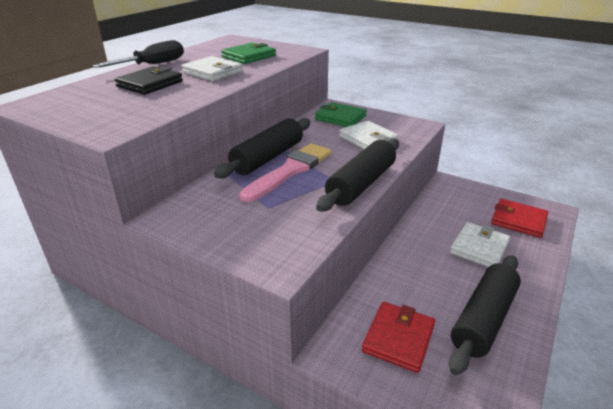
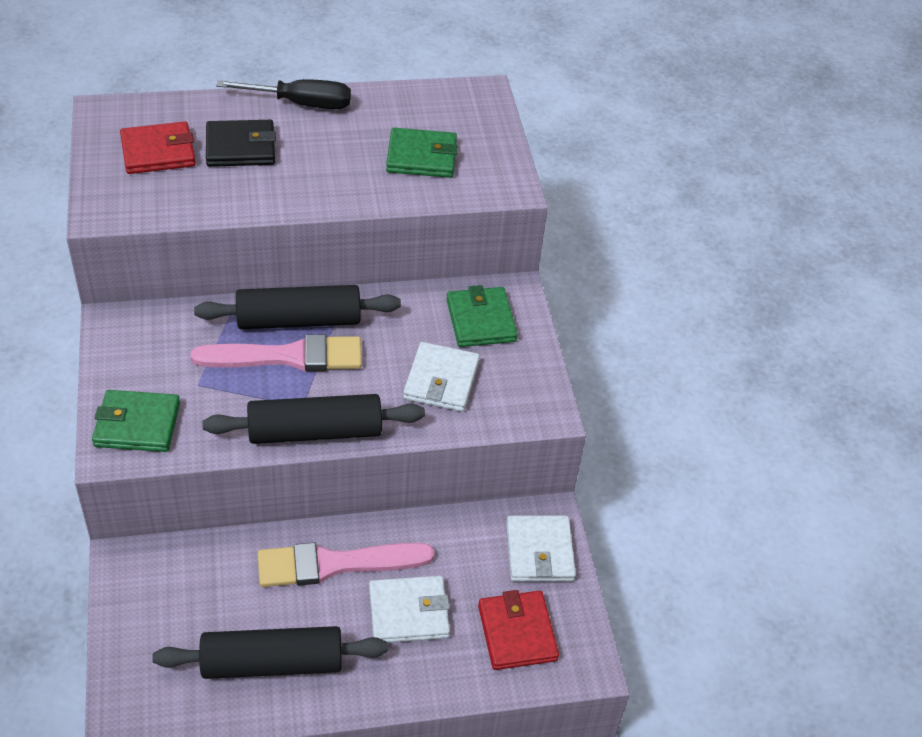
camera: 45 degrees right, 15 degrees up
(212, 72) = (328, 166): white wallet -> white wallet (539, 552)
(270, 244) = (137, 424): none -> green wallet
(398, 338) = (184, 603): red wallet -> red wallet (158, 152)
(421, 258) = (335, 564): none -> pink brush

